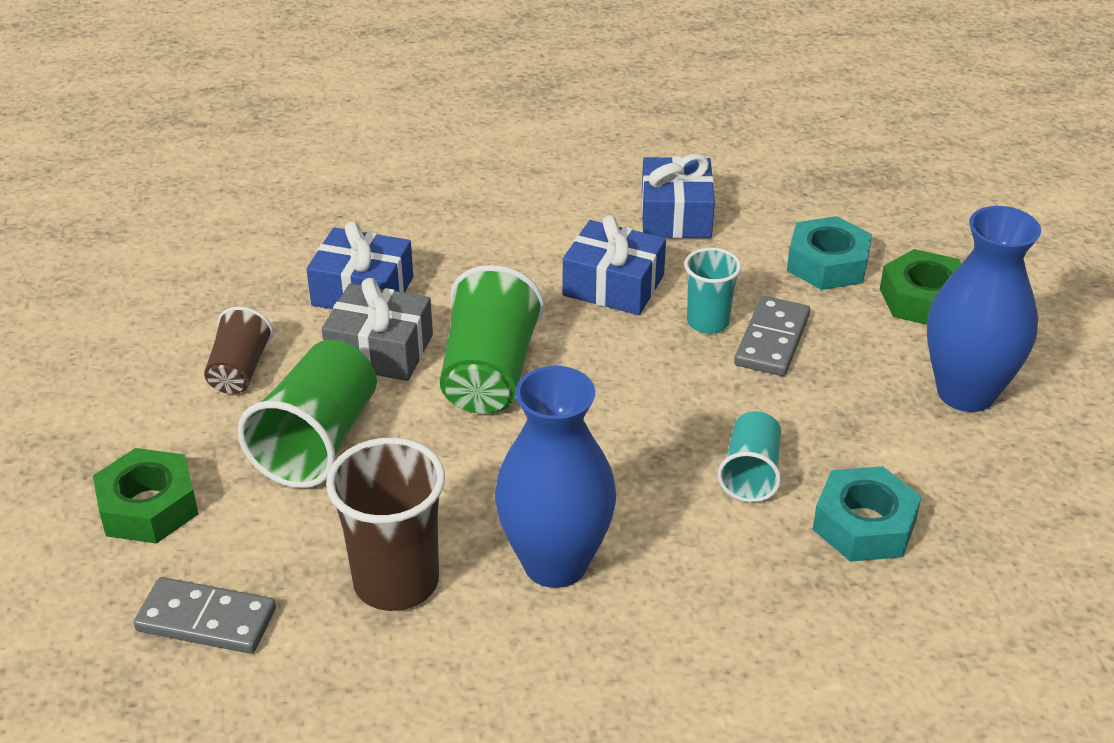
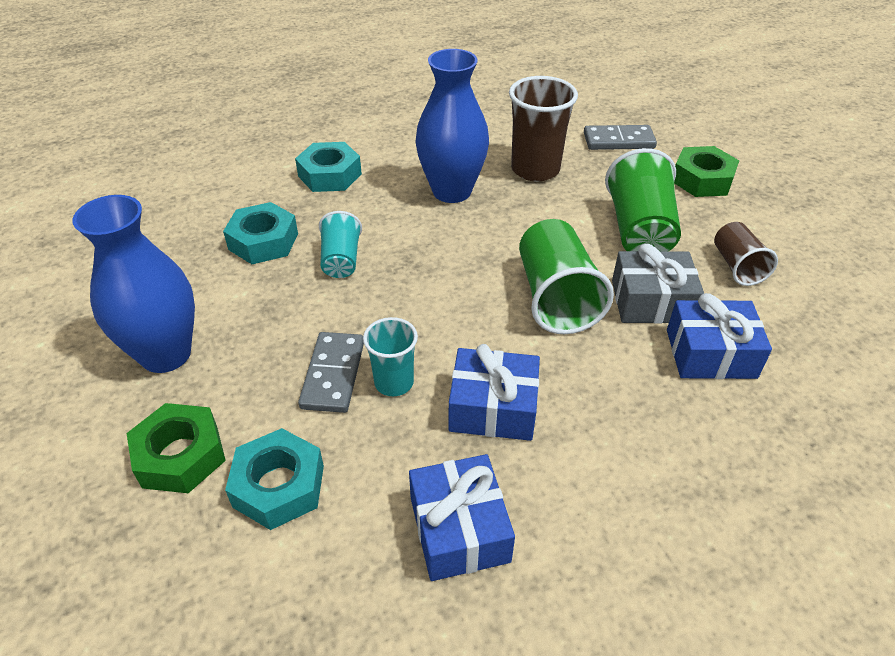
camera: 165 degrees right, 5 degrees up
(756, 642) = (330, 175): none -> turquoise nut

